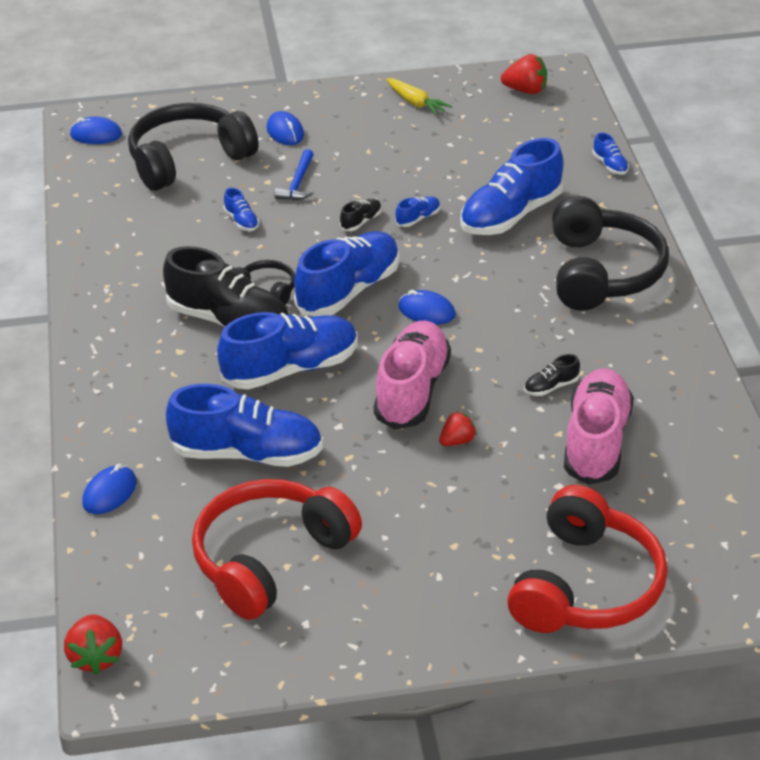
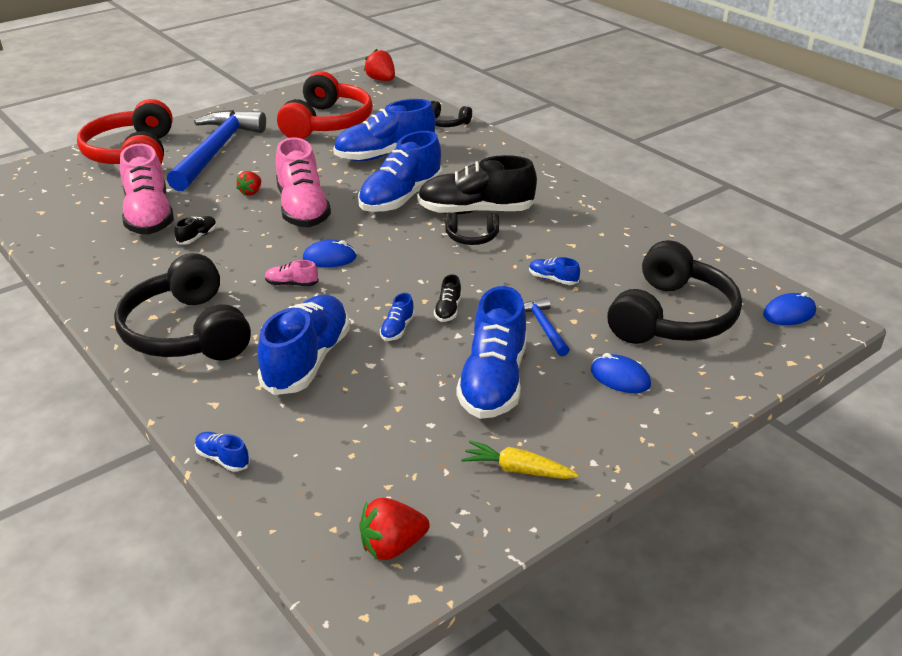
camera: 150 degrees right, 5 degrees down
(110, 493) = (446, 123): blue mouse -> black headphones
(349, 291) = (406, 254): blue shoe -> blue shoe (493, 381)
(464, 547) = (216, 151): none -> blue hammer
(482, 292) = (292, 284): none -> pink shoe

